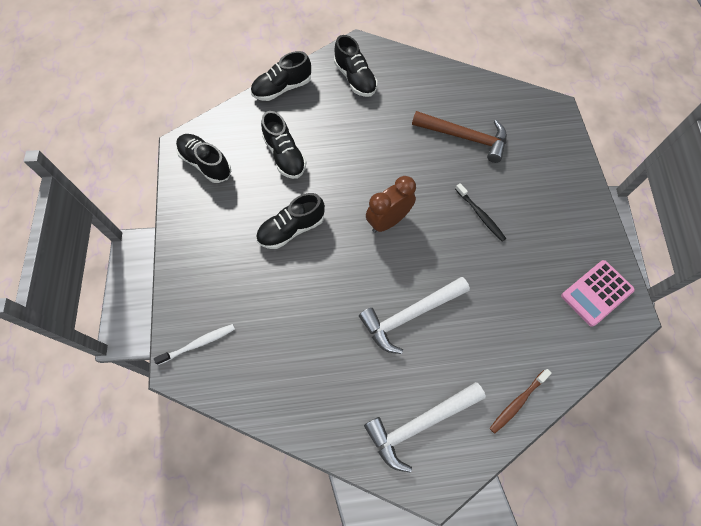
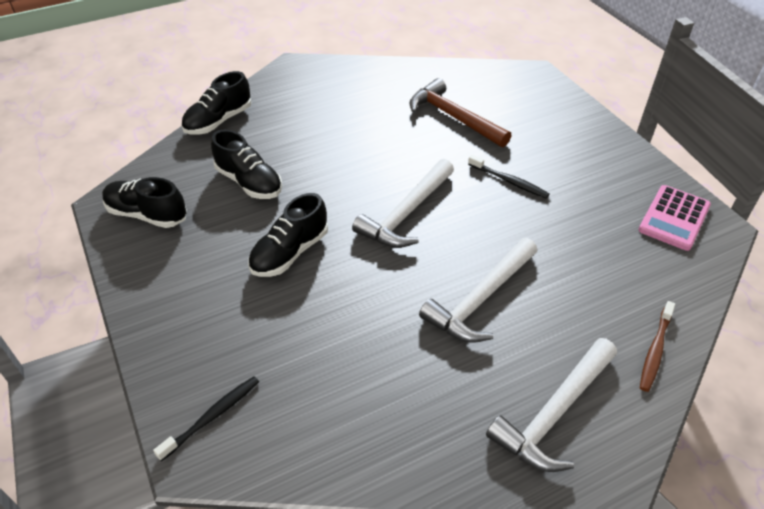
camera: 20 degrees left, 20 degrees down
(198, 343) = (212, 417): white toothbrush -> black toothbrush
(355, 79) = (303, 94): black shoe -> none
(388, 221) = (406, 213): brown clock -> white hammer
(464, 137) = (453, 117): brown hammer -> brown hammer turned 135 degrees counterclockwise

